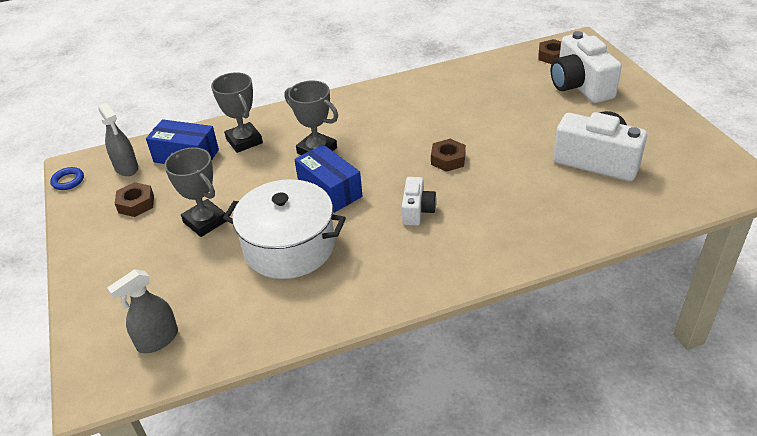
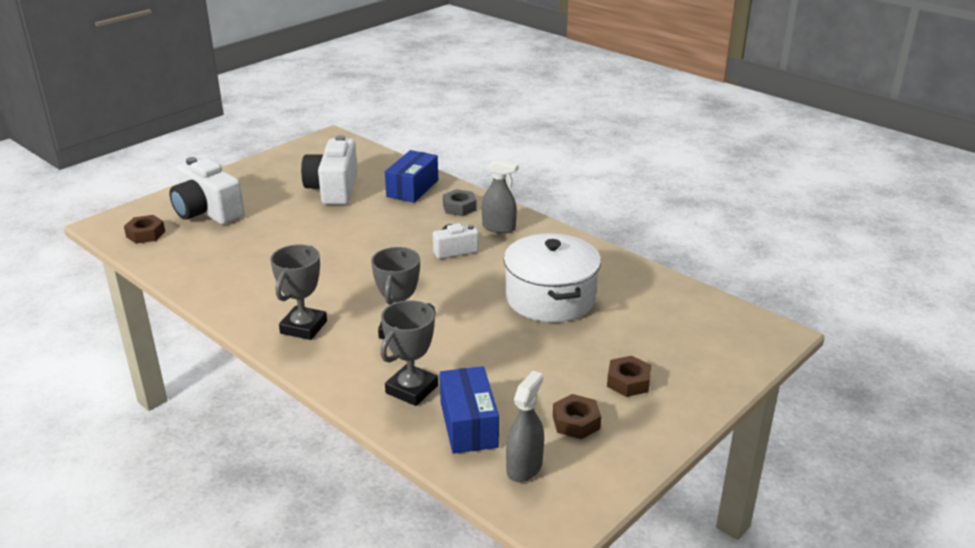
camera: 120 degrees left, 10 degrees down
(68, 181) = (586, 510): blue ring -> none
(157, 340) = (705, 324): grey spray bottle -> grey spray bottle (499, 228)
(205, 221) = (560, 359): grey trophy -> grey trophy (303, 327)
(330, 190) = (458, 301): blue box -> blue box (412, 188)
(448, 159) = (371, 252): brown nut -> brown nut (628, 382)
(507, 239) = (459, 207): none -> grey nut
(580, 86) = (207, 212): white camera -> white camera turned 90 degrees clockwise

